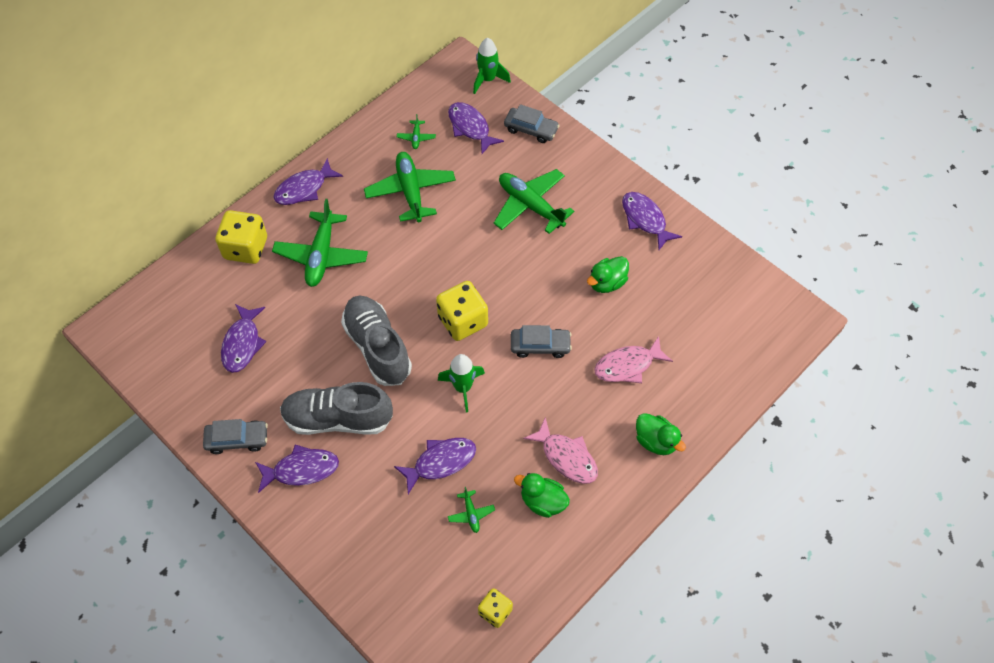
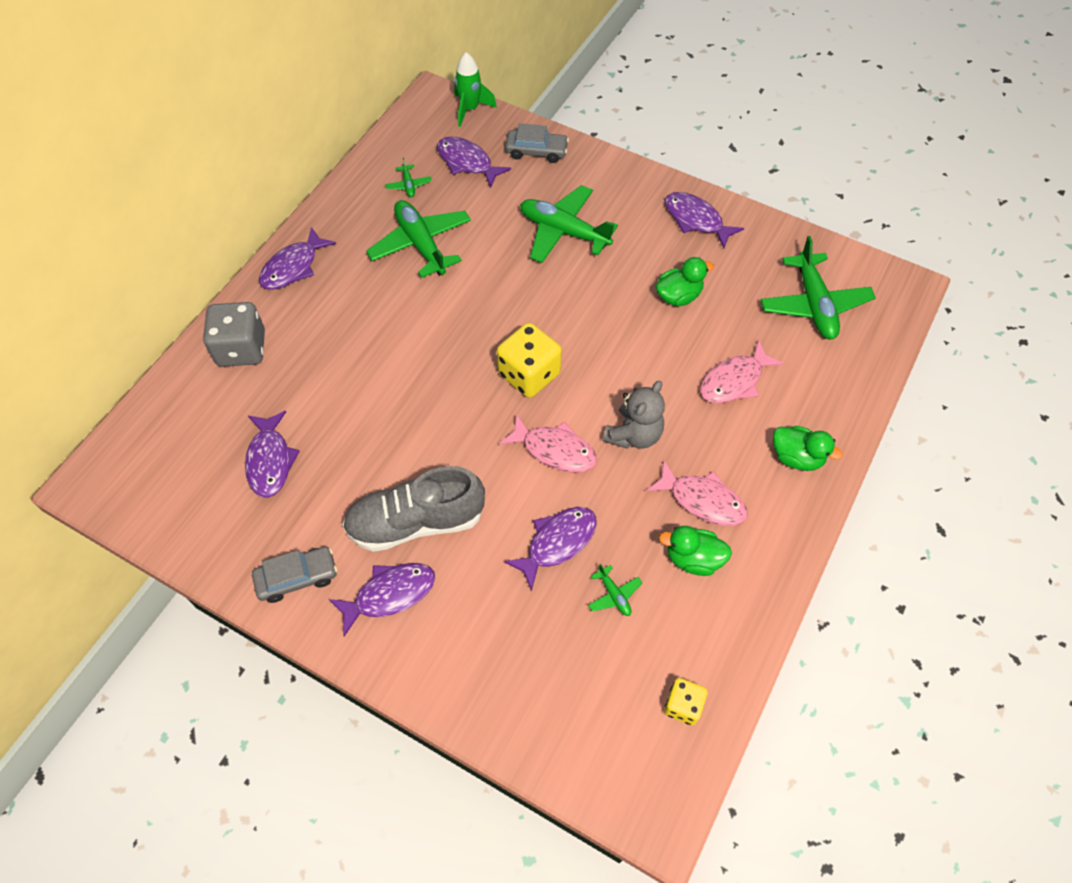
camera: 15 degrees left, 0 degrees up
(246, 248) = (241, 349): yellow dice -> grey dice
(321, 255) = (337, 337): green plane -> green plane (814, 304)
(377, 347) = (438, 427): grey shoe -> none
(463, 388) = (554, 450): green rocket -> pink fish
(530, 390) = (633, 434): none -> grey teddy bear
(540, 346) = (628, 381): grey car -> none
(607, 283) = (678, 296): green duck -> green duck turned 150 degrees counterclockwise

